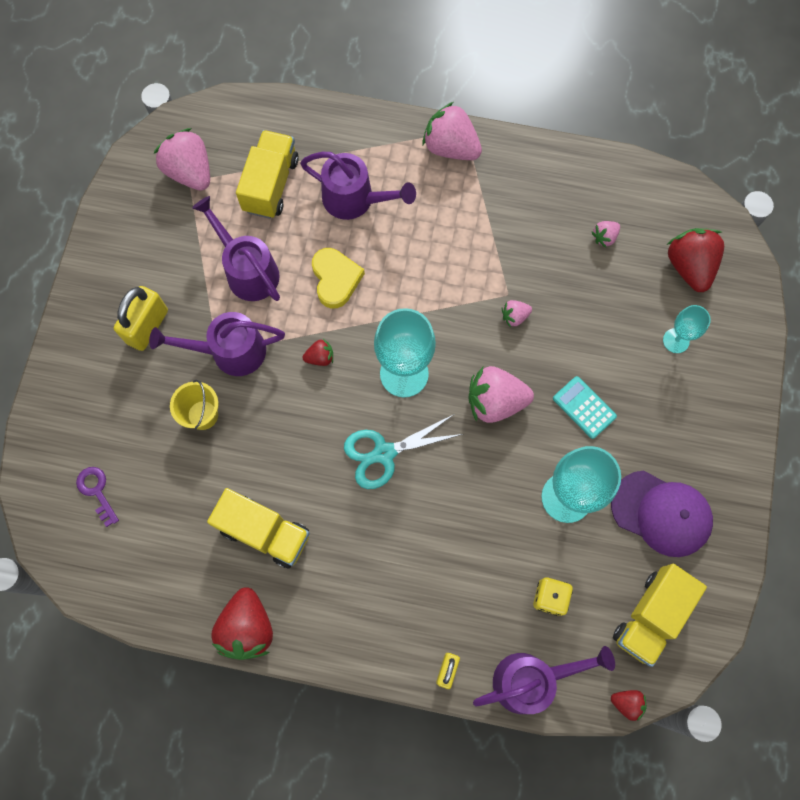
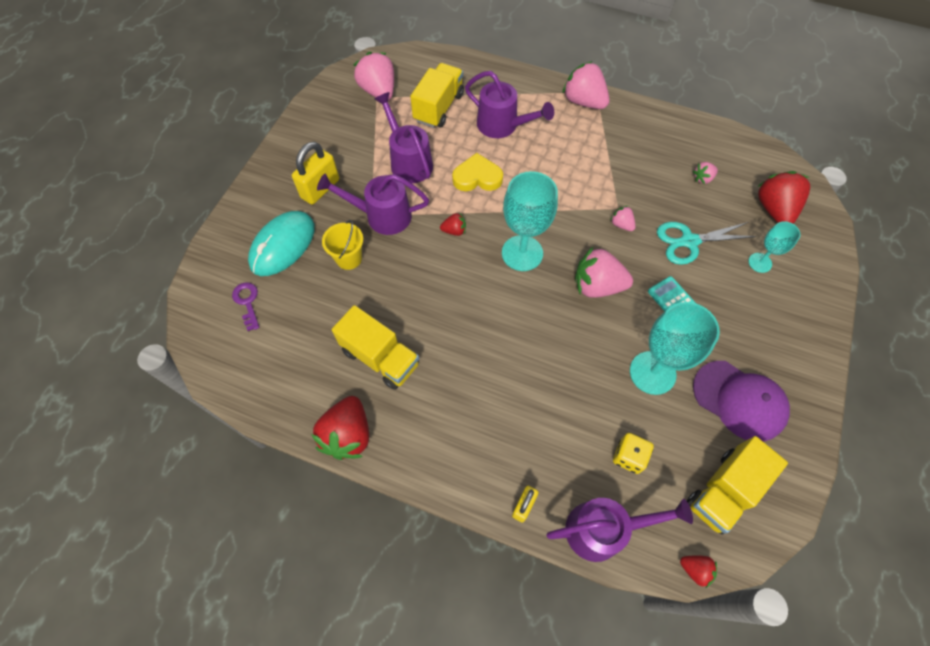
camera: 10 degrees right, 10 degrees down
(120, 411) = (283, 245): none -> turquoise mouse
(335, 279) = (477, 177): yellow heart -> yellow heart turned 90 degrees counterclockwise
(384, 453) = (495, 311): turquoise scissors -> turquoise scissors (689, 241)
(514, 316) = (621, 224): pink strawberry -> pink strawberry turned 60 degrees clockwise

